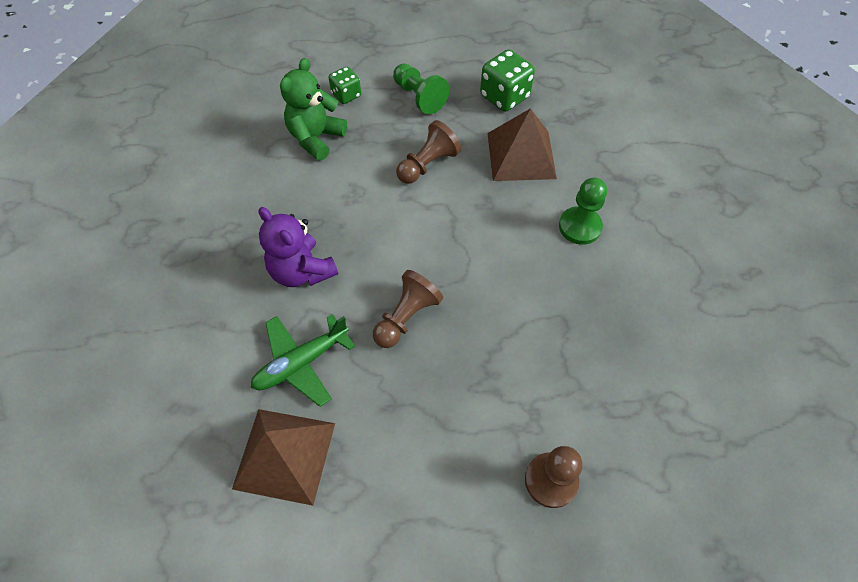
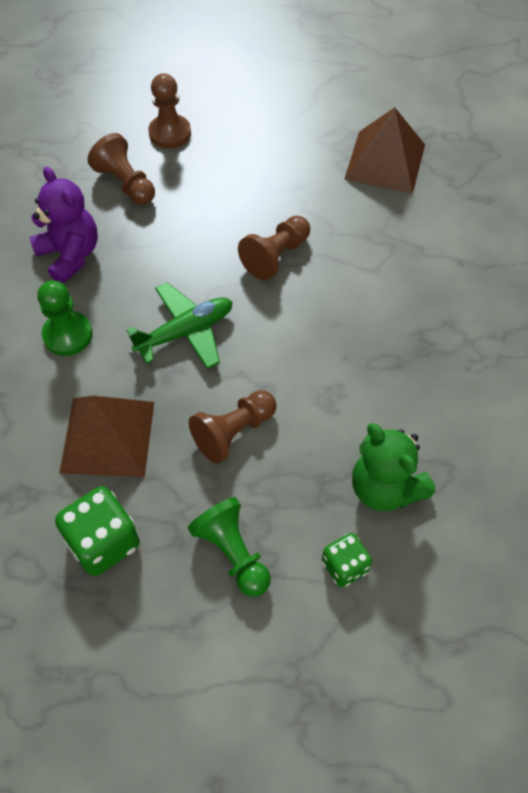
camera: 175 degrees left, 0 degrees up
(301, 363) = (378, 225): green plane -> green plane (185, 332)
(302, 271) = (386, 308): purple teddy bear -> purple teddy bear (70, 255)
(316, 138) = (385, 487): green teddy bear -> green teddy bear turned 105 degrees clockwise
(581, 396) = (126, 183): none -> brown pawn

